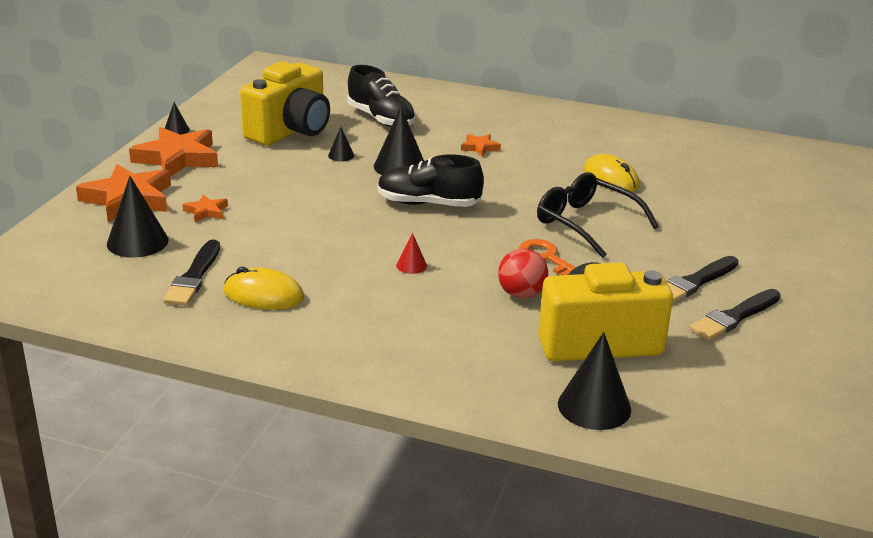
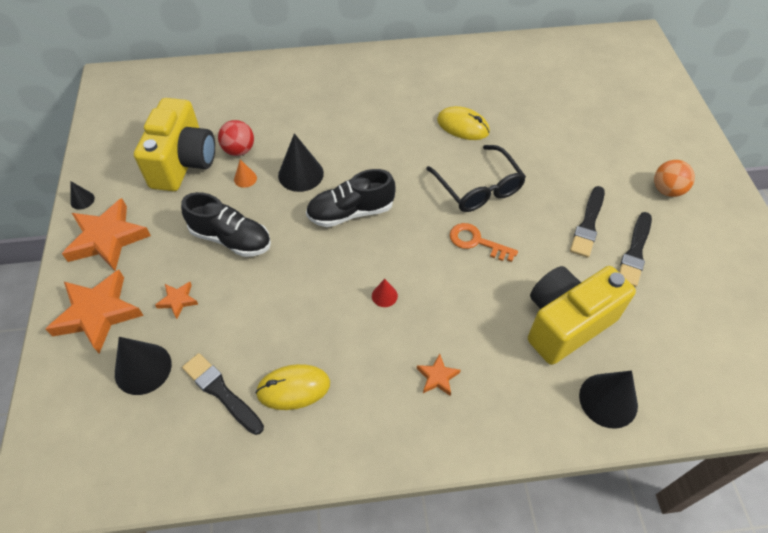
camera: 25 degrees left, 25 degrees up
(194, 277) = (221, 392): black brush -> black brush turned 150 degrees clockwise
(341, 155) = (245, 178): black cone -> orange cone
(381, 119) = (248, 118): black shoe -> black shoe (231, 239)
(480, 147) = (347, 125): orange star -> orange star (437, 377)
(521, 294) = (483, 293): red ball -> red ball (239, 150)
(587, 223) = (478, 187): black glasses -> black glasses turned 135 degrees counterclockwise
(824, 285) = (667, 190): none -> orange ball

